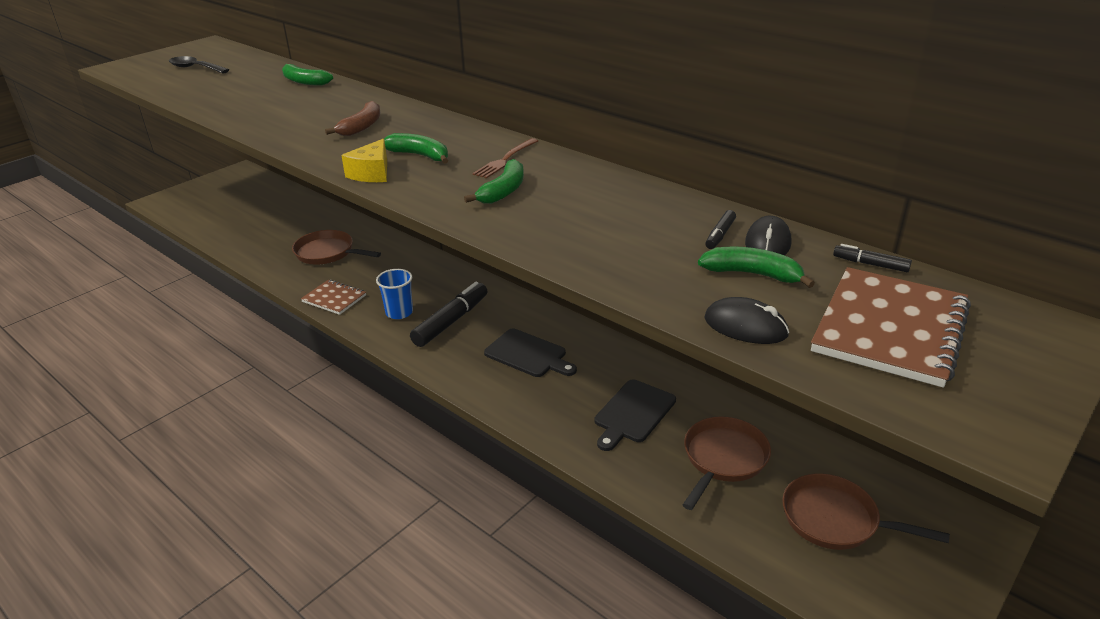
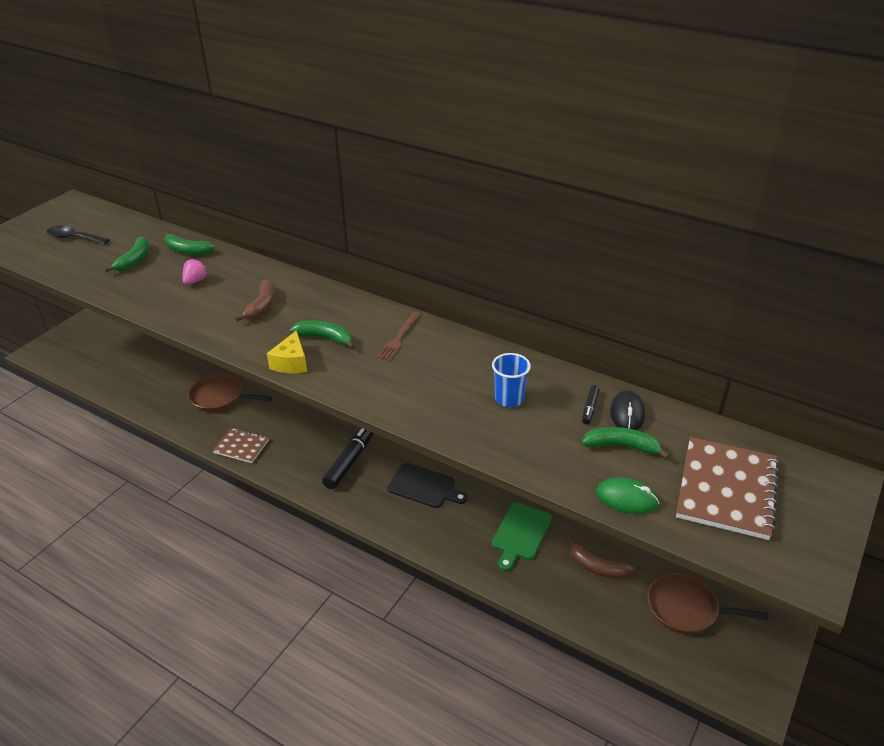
camera: 10 degrees left, 5 degrees up
(301, 104) = (195, 281): none -> pink strawberry
(399, 312) = (303, 455): blue cup -> blue cup (509, 398)
(503, 191) = (408, 374): green banana -> green banana (134, 260)
(633, 413) = (520, 533): black cutting board -> green cutting board
(723, 459) = (597, 567): brown pan -> brown banana
(745, 326) = (626, 498): black mouse -> green mouse
(870, 264) = (704, 428): black marker -> none

